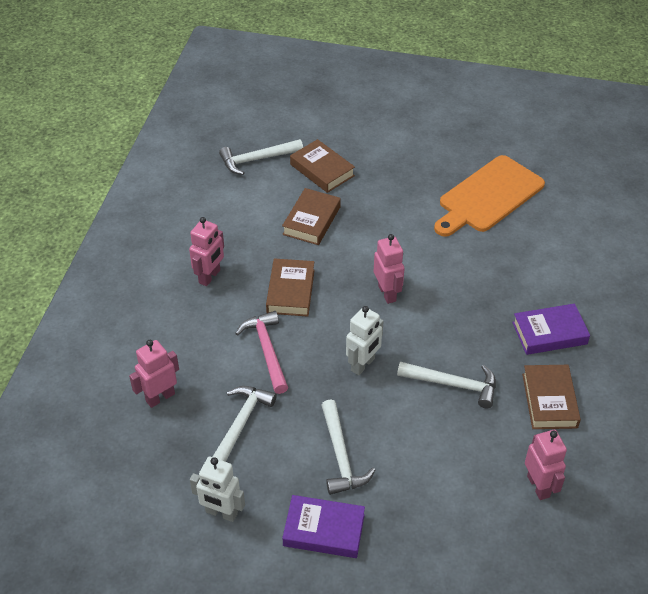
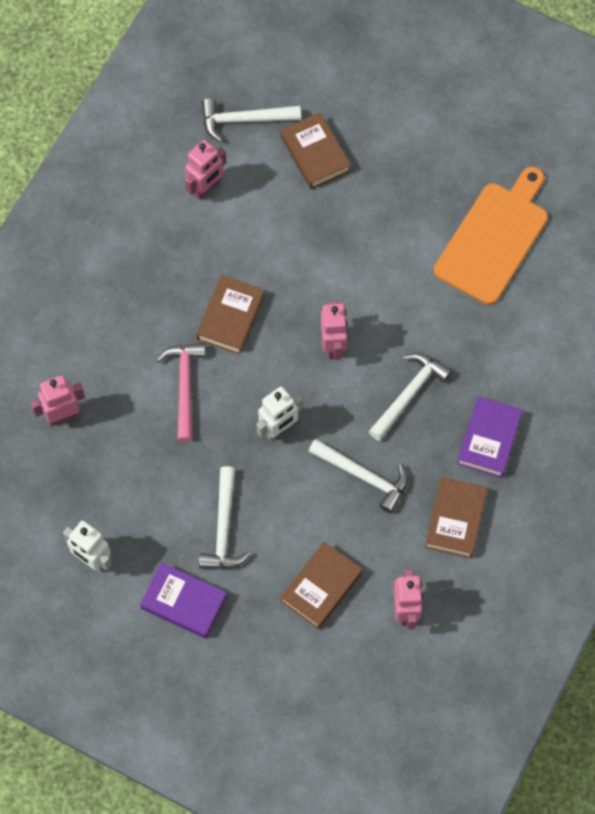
camera: 15 degrees right, 20 degrees up
(210, 277) = (149, 276): pink robot -> pink robot (206, 188)
(240, 425) = (134, 468): white hammer -> white hammer (409, 394)
(311, 220) = (281, 226): brown book -> brown book (321, 587)
(488, 196) = (494, 239): orange cutting board -> orange cutting board turned 150 degrees clockwise
(549, 333) = (489, 439): purple book -> purple book turned 75 degrees counterclockwise

